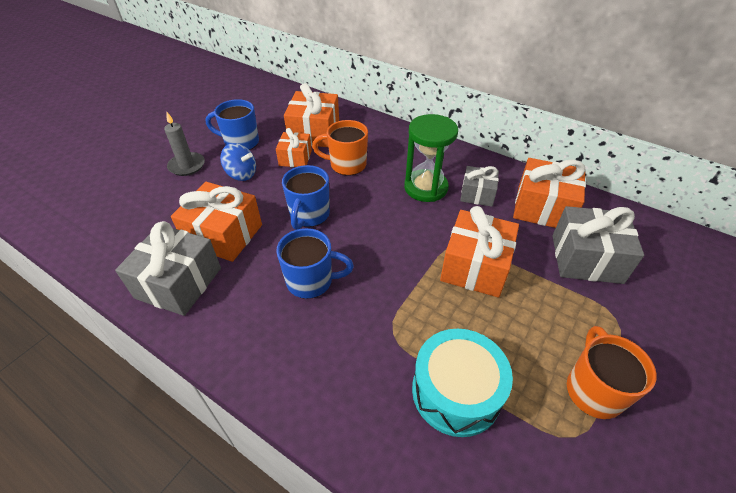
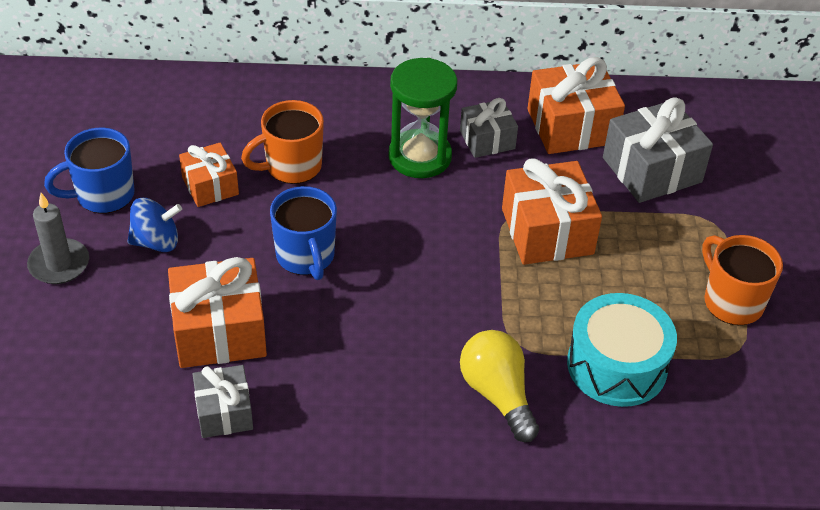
camera: 35 degrees left, 0 degrees up
(178, 283) = (224, 412): grey gift -> grey gift, size x0.60
(311, 281) = (382, 333): blue mug -> none
(314, 133) = (200, 136): orange gift -> none
(348, 364) = (497, 394): none -> yellow light bulb

